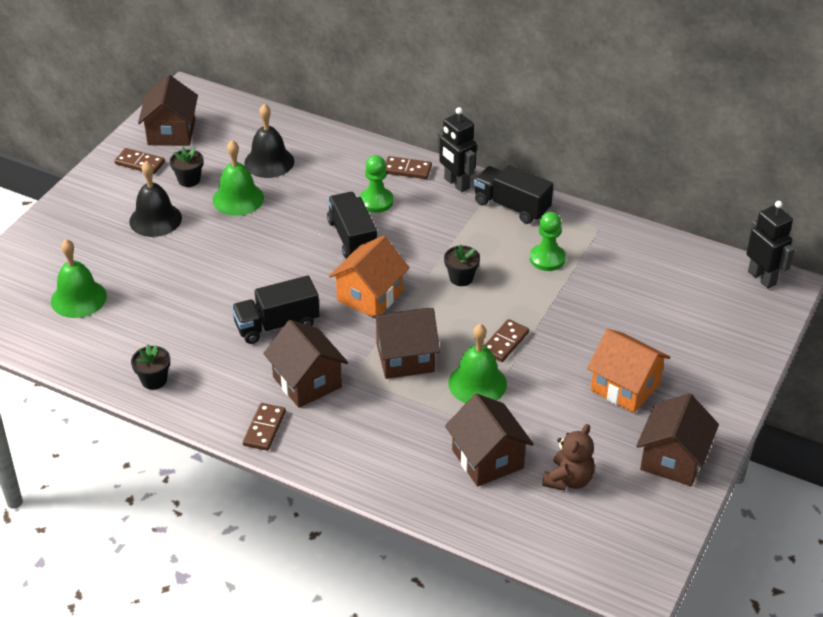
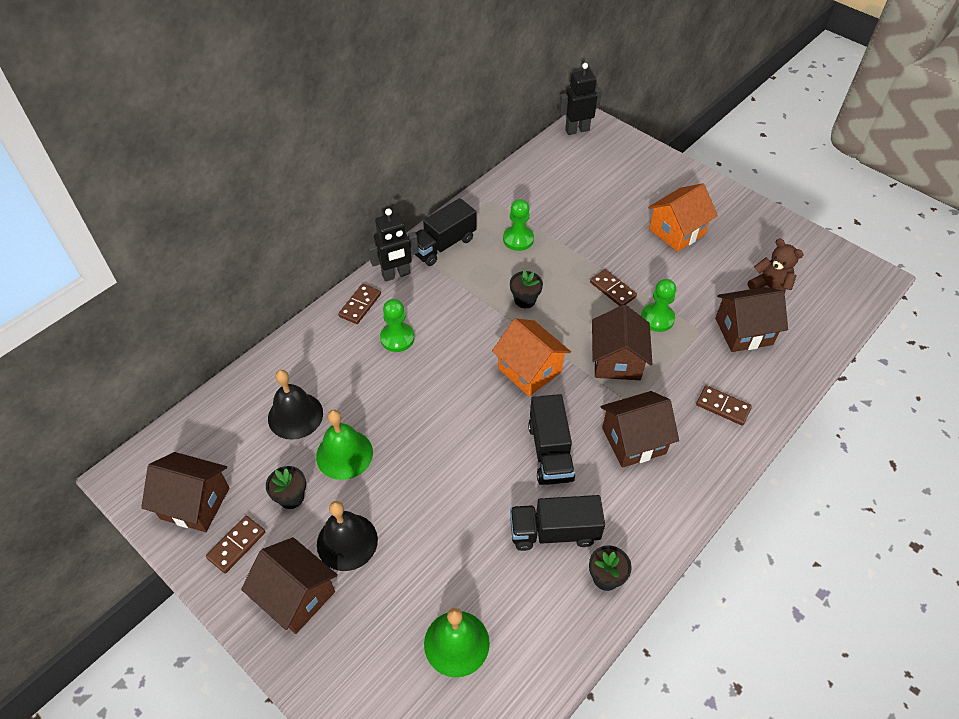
camera: 75 degrees left, 10 degrees up
(264, 428) = (689, 486): brown domino -> brown domino (723, 406)
(352, 238) = (444, 367): black truck -> black truck (554, 532)
(477, 383) = (657, 318): green bell -> green pawn
(673, 459) = (754, 226): brown house -> brown house (296, 596)

